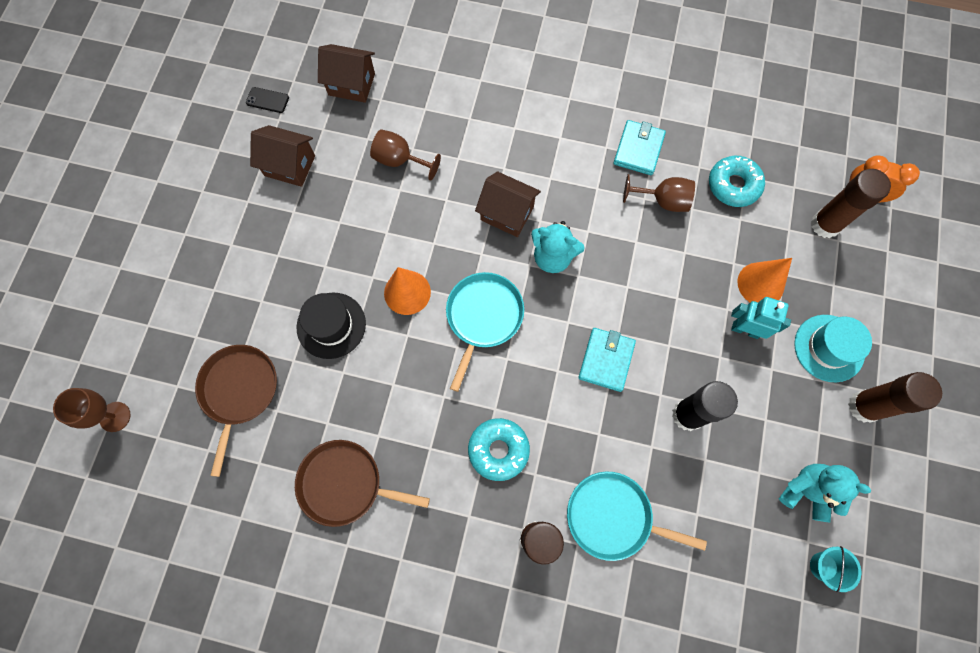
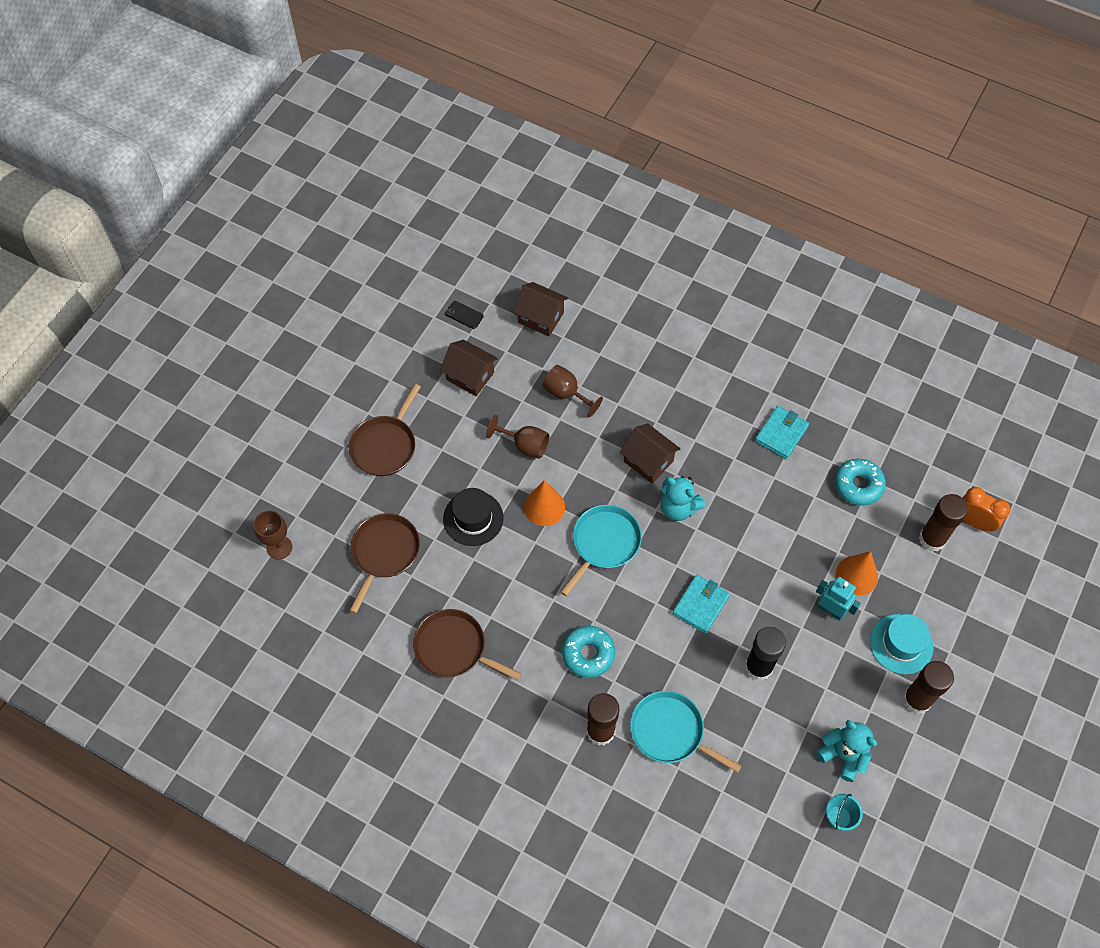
camera: 15 degrees right, 10 degrees down
(212, 267) = (385, 446): none -> brown pan
(663, 201) = (790, 483): brown goblet -> brown goblet (525, 445)

